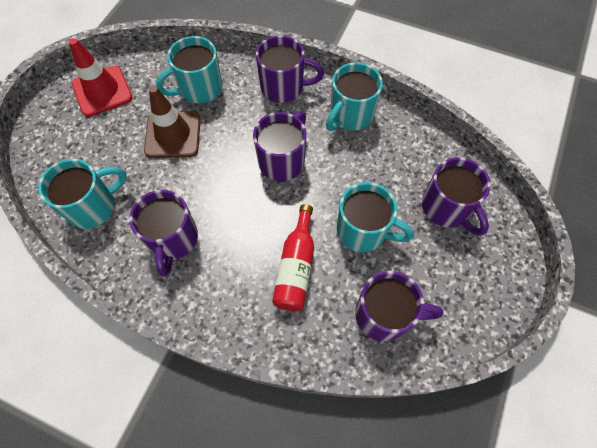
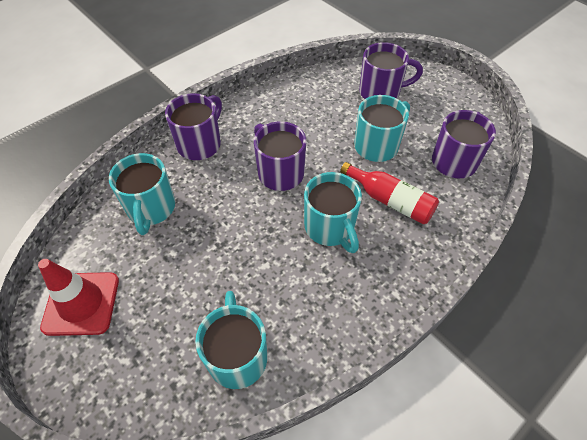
camera: 65 degrees left, 10 degrees down
(173, 135) = (193, 250): brown traffic cone -> none
(173, 240) = (319, 288): purple mug -> none
(350, 115) = (262, 112): turquoise mug -> turquoise mug (330, 228)

